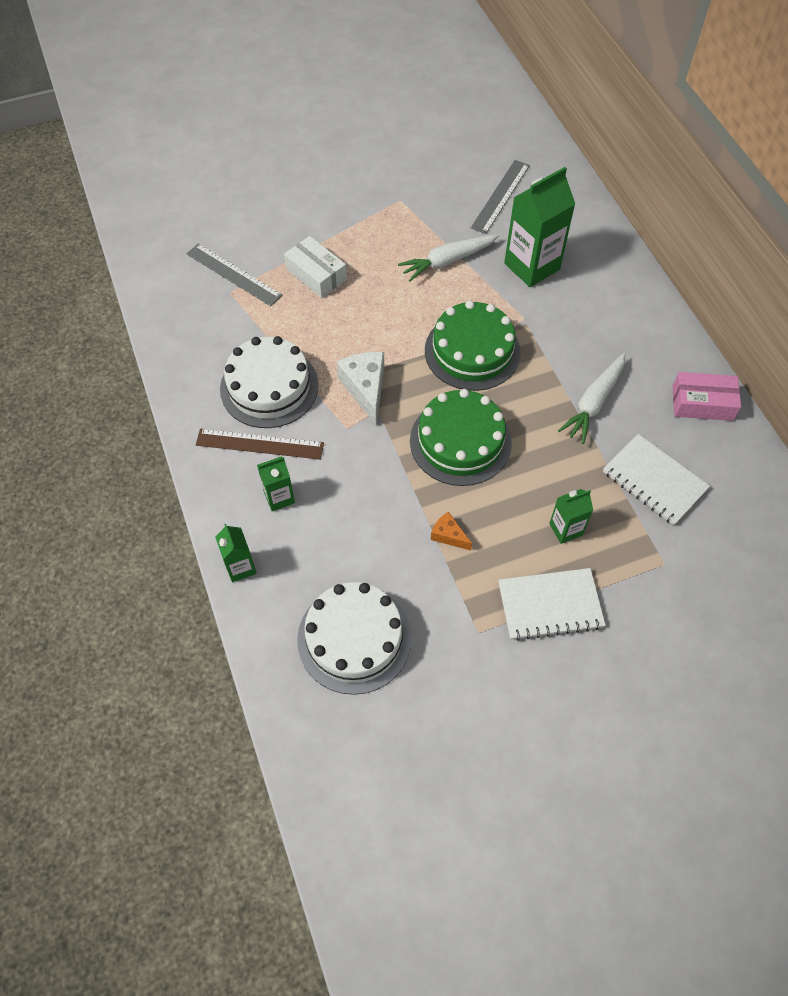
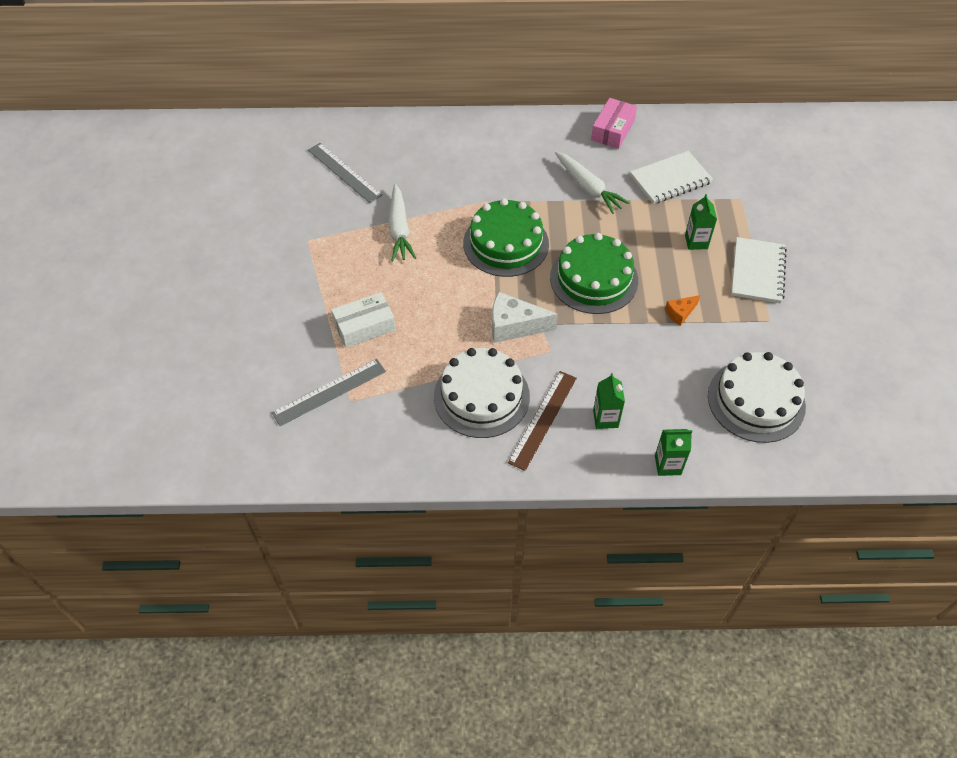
camera: 70 degrees left, 5 degrees down
(532, 266) = (434, 178): green carton -> none

